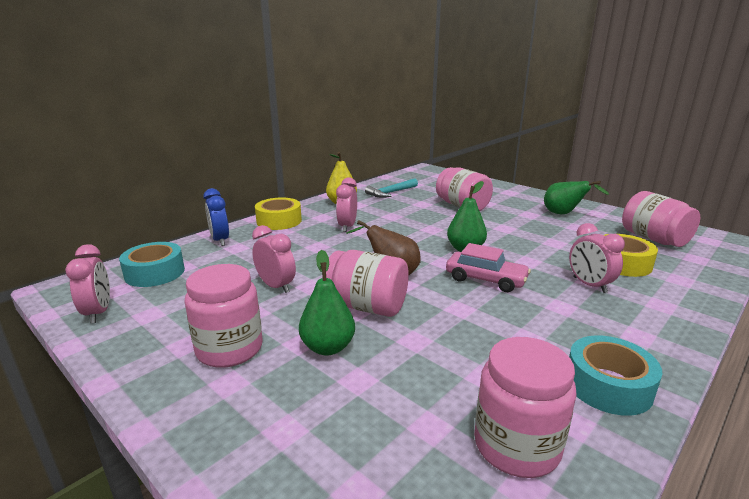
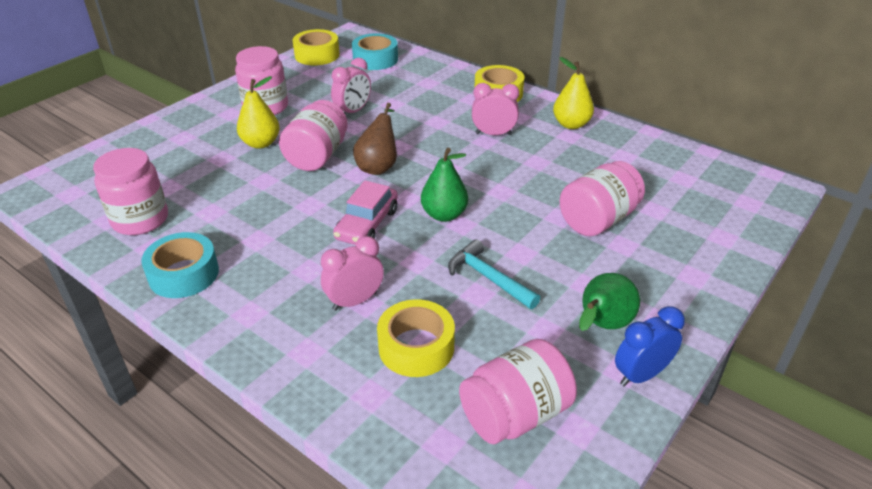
camera: 85 degrees right, 15 degrees up
(98, 312) = (317, 55): pink clock -> yellow tape
(220, 240) = (442, 72): blue clock -> blue clock (641, 375)
(328, 347) = (261, 143): green pear -> yellow pear
(391, 193) = (629, 158): turquoise hammer -> turquoise hammer (488, 278)

